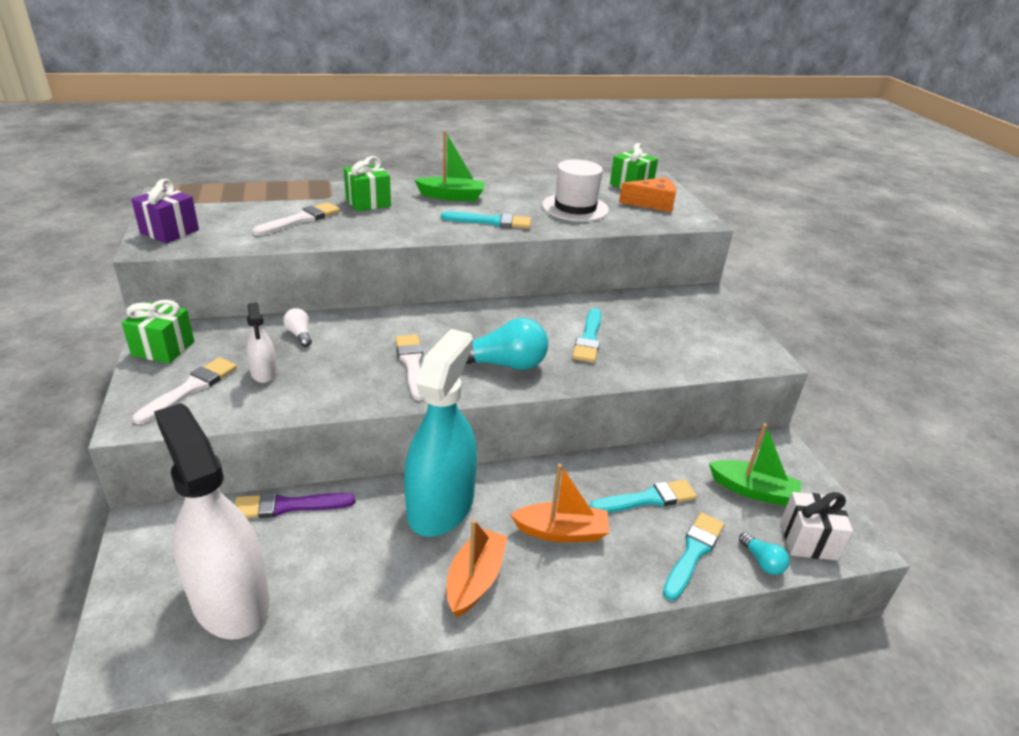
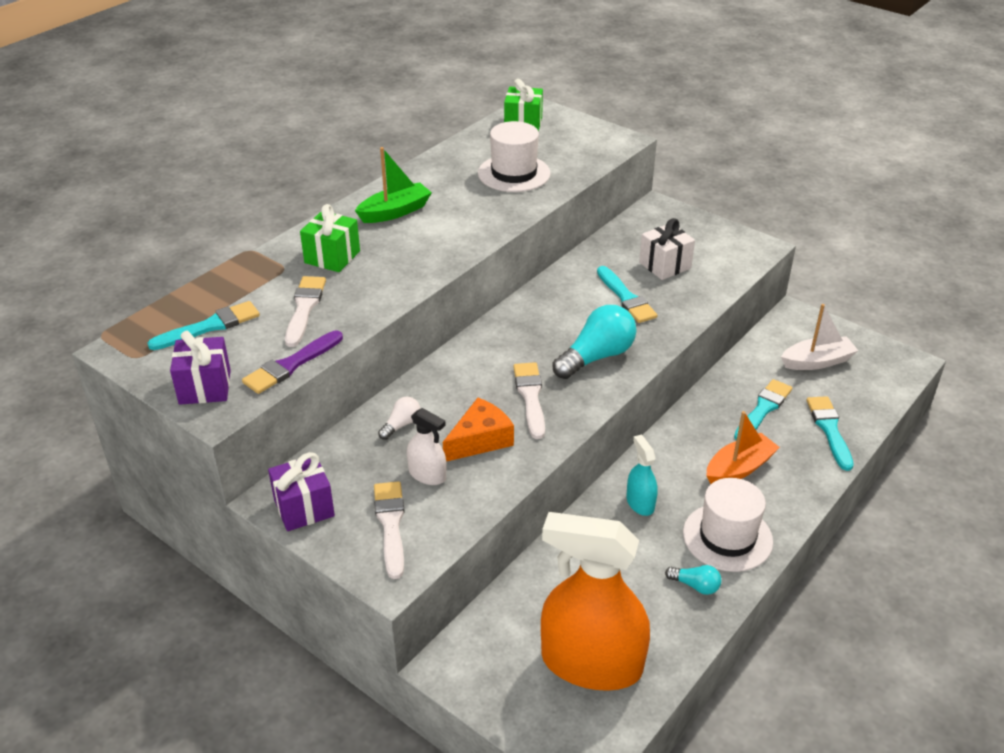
camera: 35 degrees left, 5 degrees up
(163, 348) = (304, 508): green gift -> purple gift
(230, 599) = (591, 663): white spray bottle -> orange spray bottle
(288, 506) = (534, 576): purple brush -> purple brush (291, 365)
(299, 335) = (401, 425): white light bulb -> white light bulb turned 105 degrees clockwise
(412, 364) = (530, 397): white brush -> white brush turned 45 degrees clockwise
(440, 506) = (640, 503): turquoise spray bottle -> turquoise spray bottle, size x0.44
(475, 579) = (727, 537): orange boat -> white hat
(491, 222) = (470, 224): turquoise brush -> turquoise brush (210, 326)
(652, 203) = (566, 138): orange cheese -> orange cheese (480, 440)
(753, 491) = (817, 361): green boat -> white boat
(762, 561) = (871, 410): turquoise light bulb -> turquoise light bulb (695, 586)
(808, 540) = (881, 378): white gift -> white gift (665, 265)

